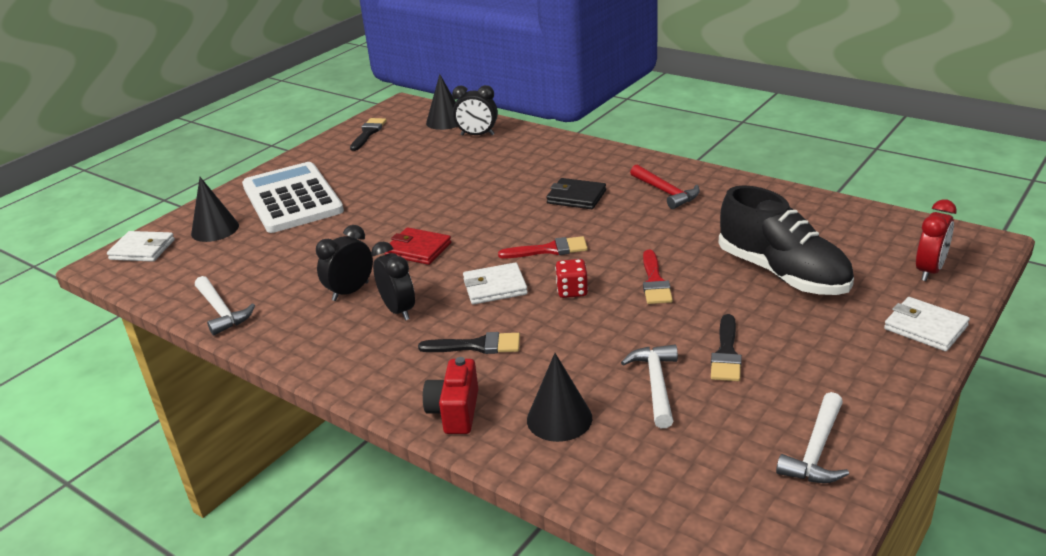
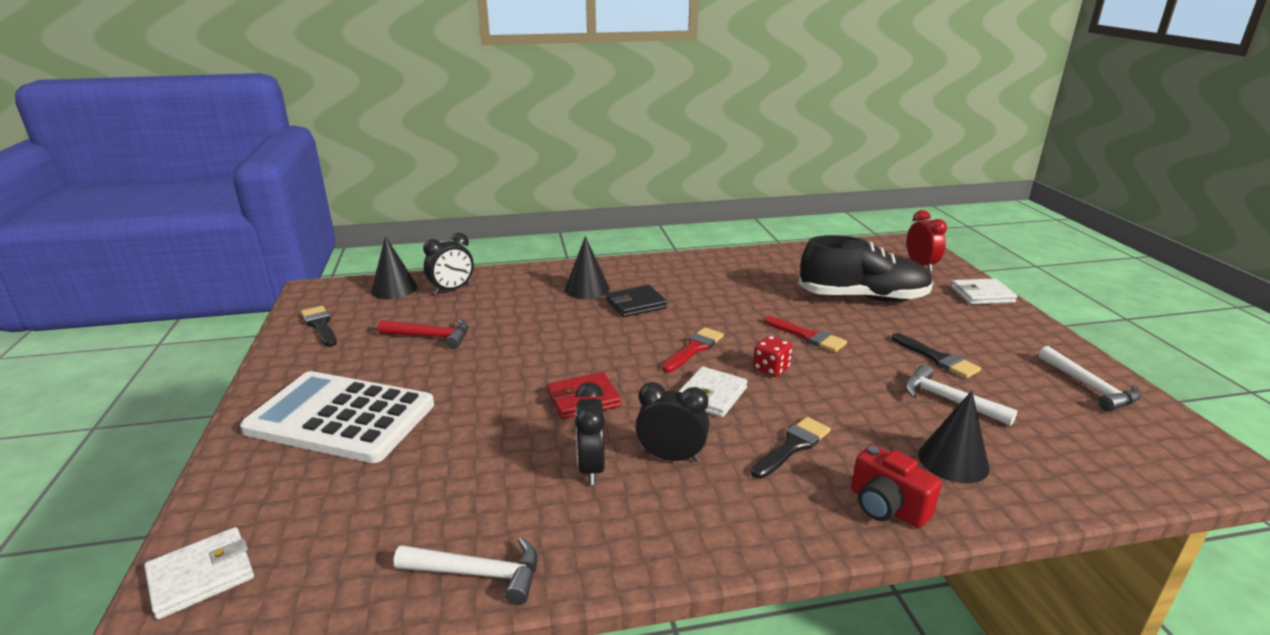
camera: 50 degrees left, 5 degrees down
(215, 229) = (286, 495): black cone -> black cone (587, 289)
(666, 192) = (693, 277): red hammer -> red hammer (431, 337)

